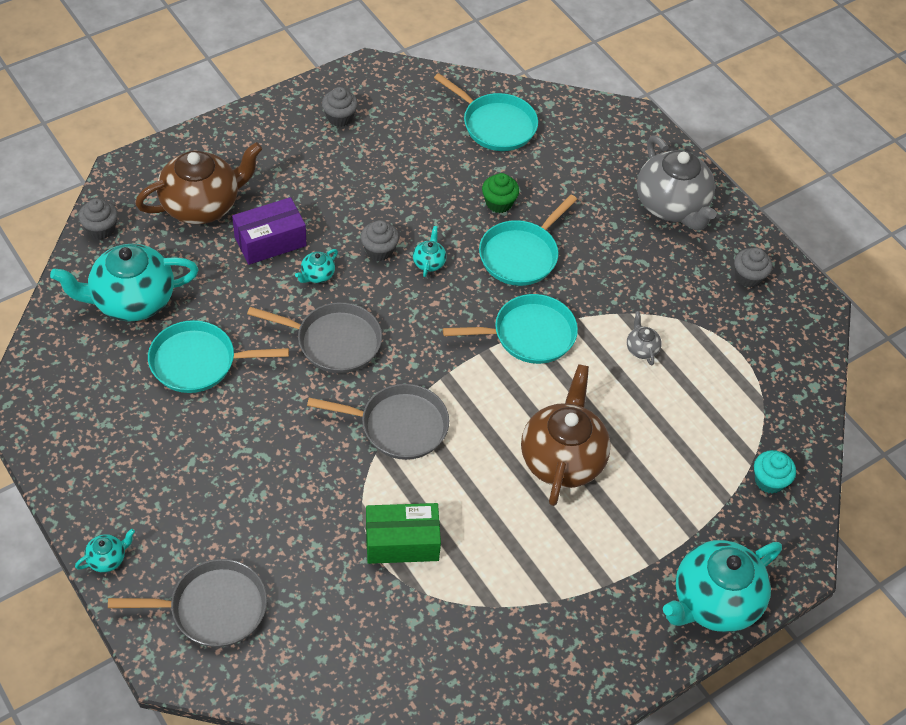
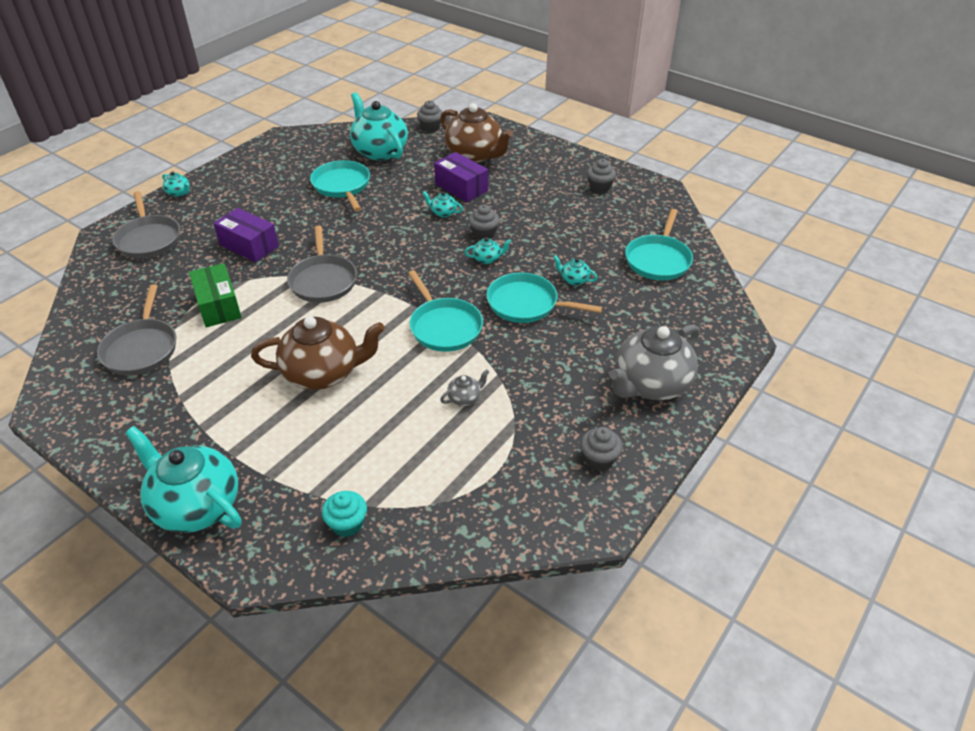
camera: 75 degrees right, 10 degrees down
(287, 491) = (249, 245): none -> purple box
(334, 341) = (386, 234): grey pan -> grey pan (141, 348)
(498, 203) = (574, 280): green cupcake -> turquoise teapot

